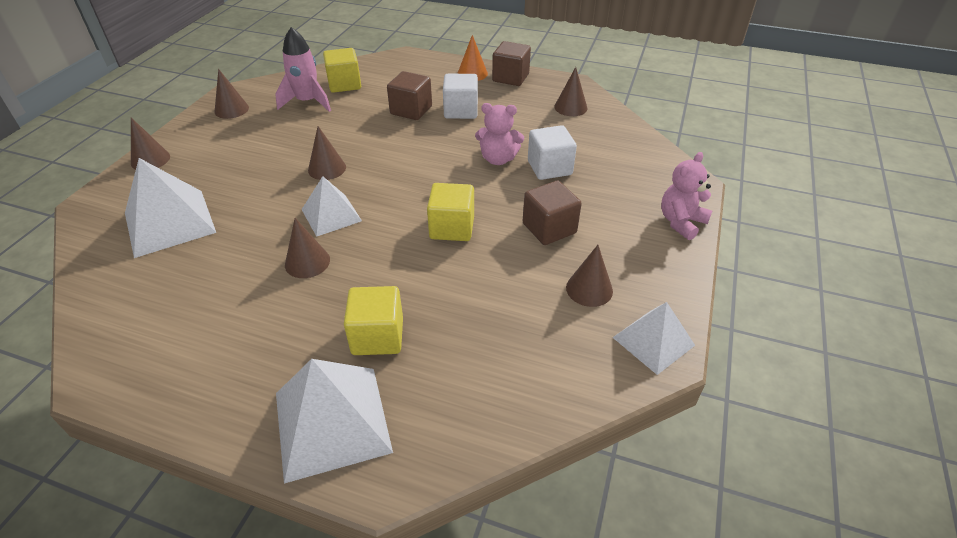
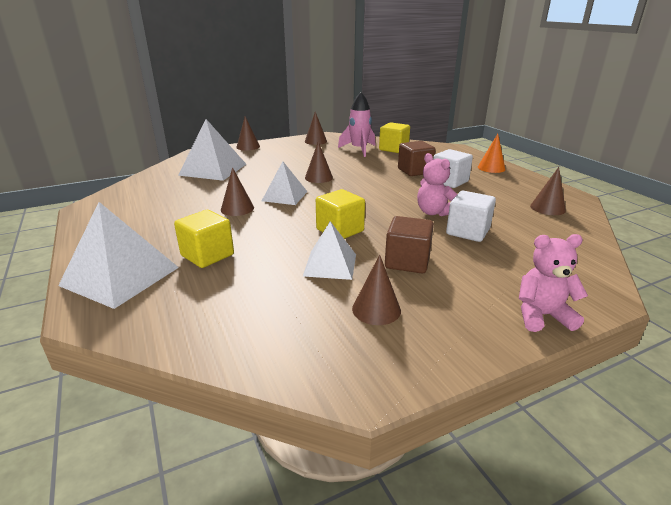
camera: 45 degrees right, 15 degrees down
(510, 78) = (519, 178): brown cube -> none
(653, 341) = (371, 373): white pyramid -> white pyramid (330, 265)

